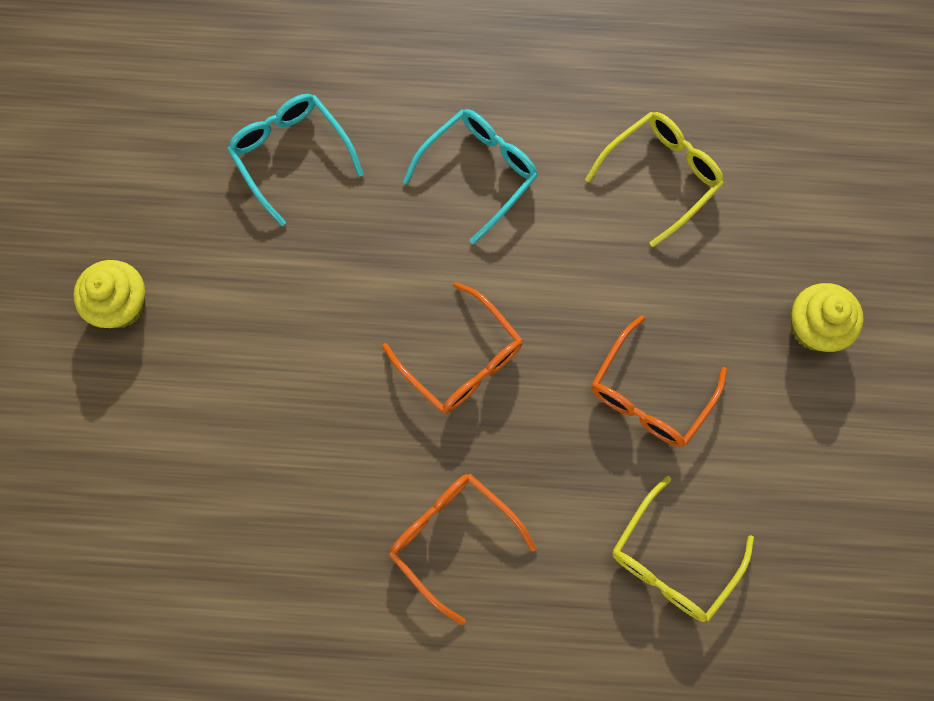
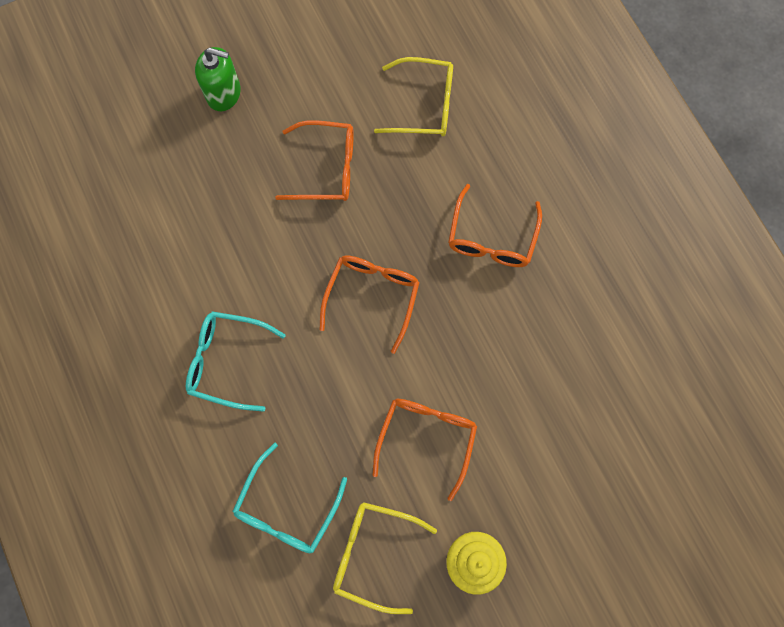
camera: 120 degrees left, 0 degrees up
(271, 329) = (426, 438): none -> orange glasses
(661, 176) = (164, 237): yellow glasses -> yellow glasses (373, 554)
(814, 327) = (224, 93): yellow cupcake -> green soap dispenser

